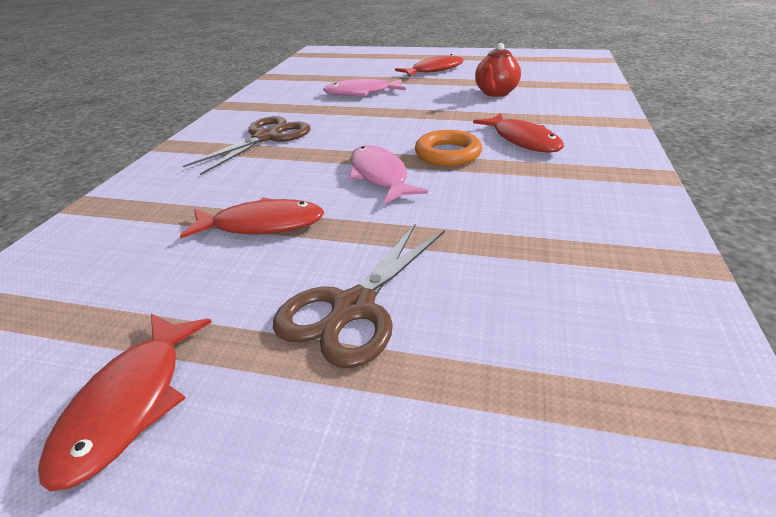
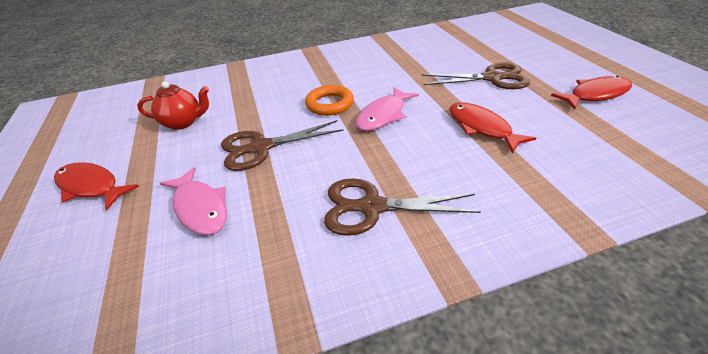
camera: 120 degrees left, 5 degrees up
(407, 115) = (261, 147): none -> brown scissors
(522, 140) = (288, 87): red fish -> none

